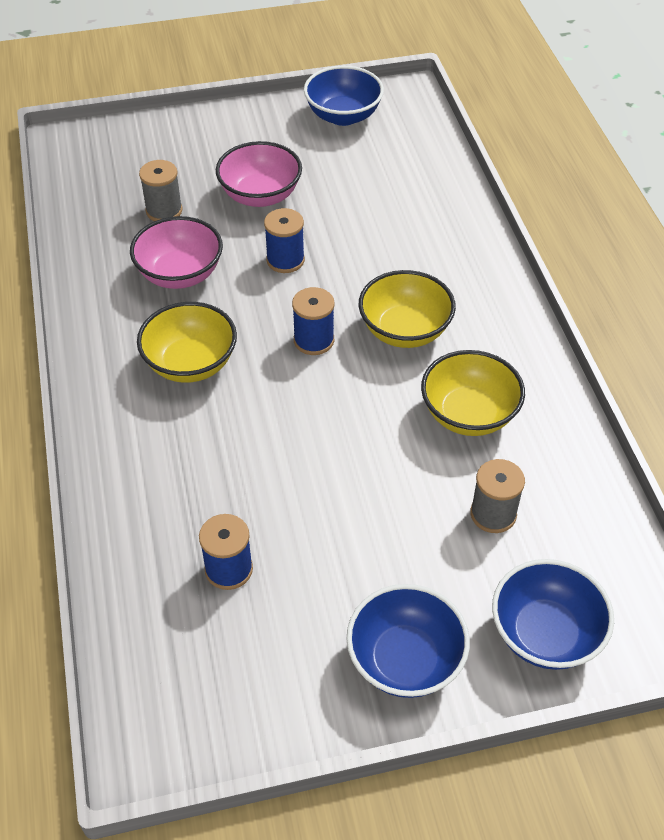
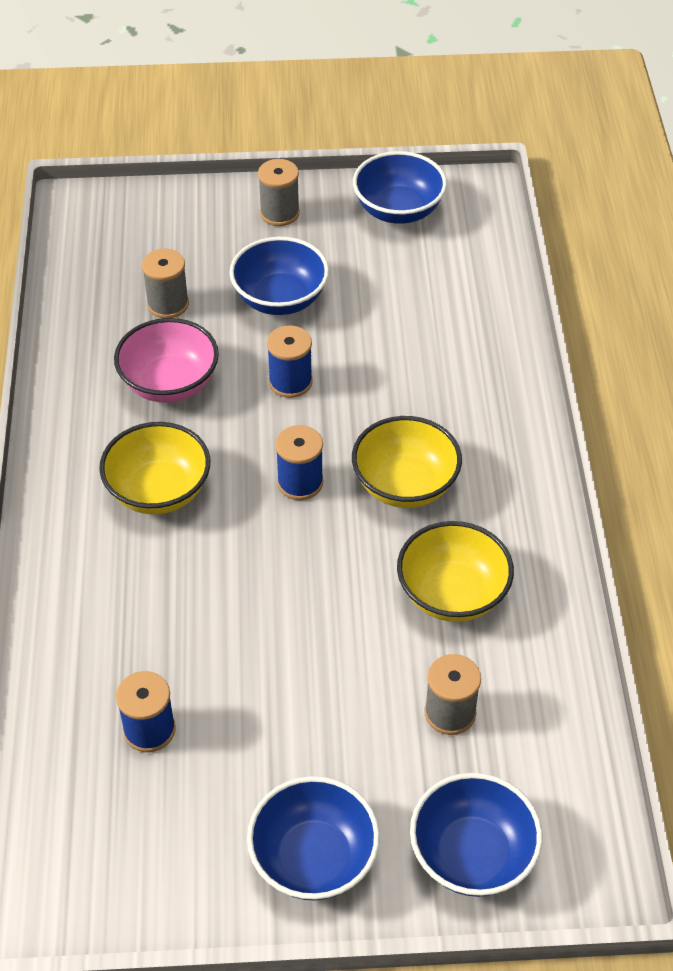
camera: 10 degrees right, 0 degrees up
(243, 129) = (279, 213): none -> grey spool
(260, 195) = (280, 299): pink bowl -> blue bowl

